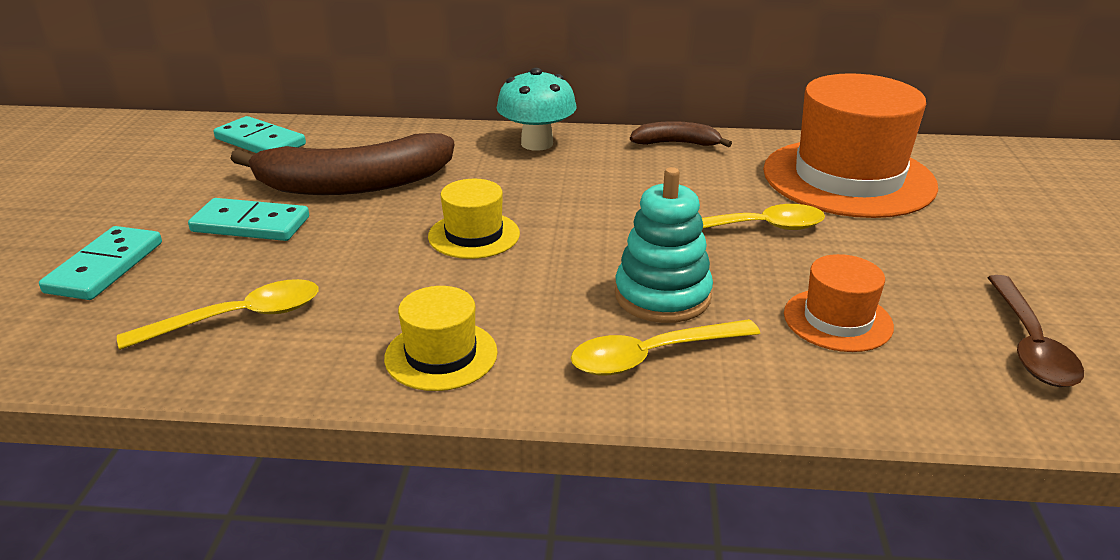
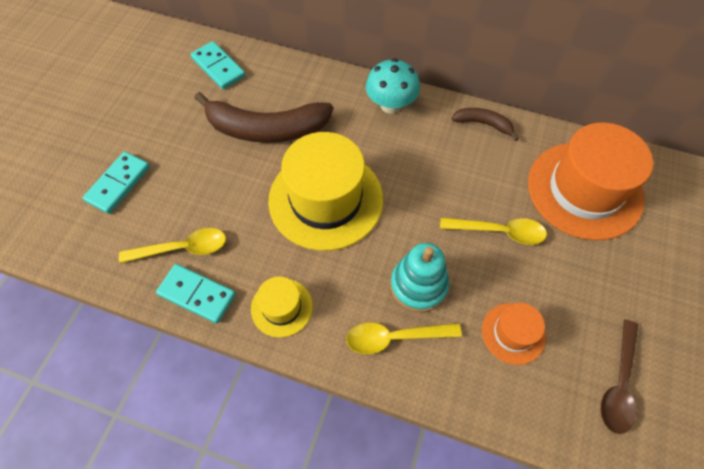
camera: 15 degrees right, 30 degrees up
(251, 224) = (200, 159): turquoise domino -> turquoise domino (197, 294)
(474, 235) = (326, 199): yellow hat -> yellow hat, size x2.06

